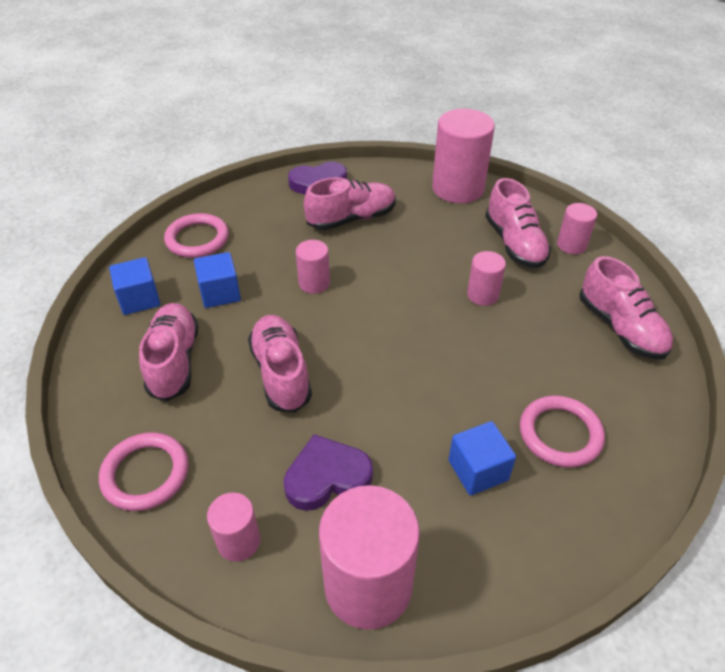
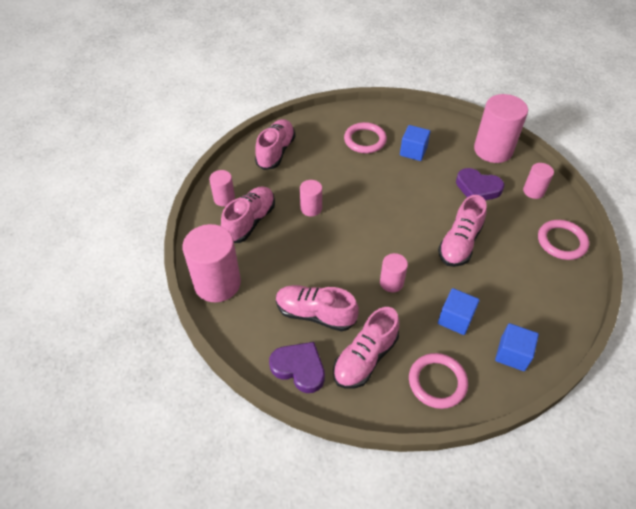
camera: 135 degrees left, 5 degrees up
(174, 361) = (514, 291): pink shoe -> pink shoe (365, 358)

